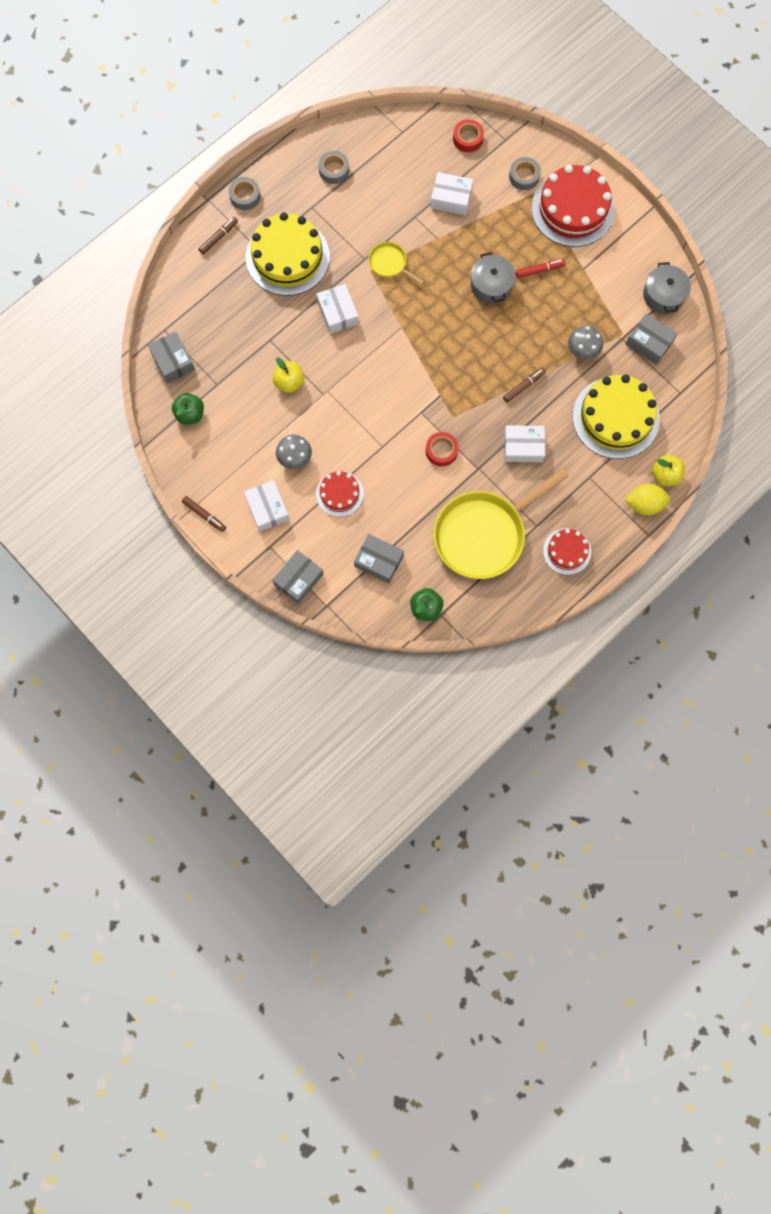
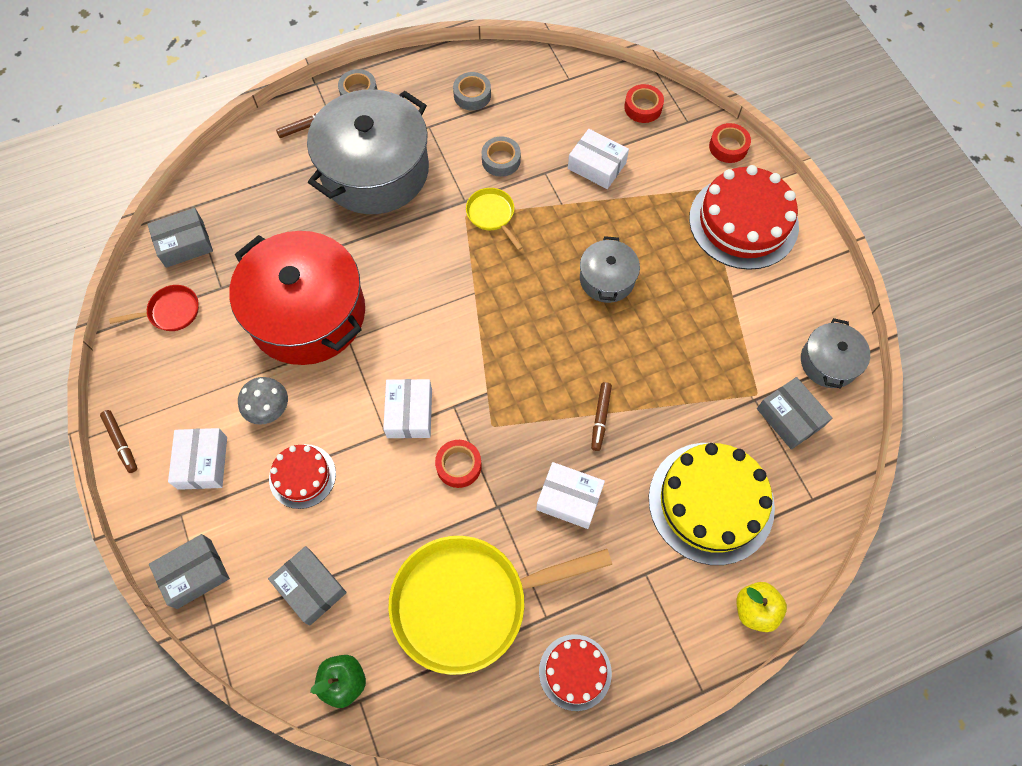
camera: 20 degrees right, 10 degrees down
(173, 361) = (184, 244): grey box -> grey box turned 75 degrees clockwise
(190, 414) = (171, 312): green apple -> red pan
(287, 257) = (375, 171): yellow cake -> grey pot
(289, 382) = (307, 314): yellow apple -> red pot
(337, 313) = (404, 251): white box -> white box (409, 413)
(523, 386) = (600, 418): brown marker -> brown marker turned 120 degrees clockwise
(524, 176) = (695, 167): grey tape -> grey tape (501, 160)
(539, 270) = (675, 280): red marker -> none
(542, 151) = (728, 147): none -> red tape
(582, 350) = (696, 397): grey mushroom -> none
(644, 504) = (711, 642): yellow lemon -> none

